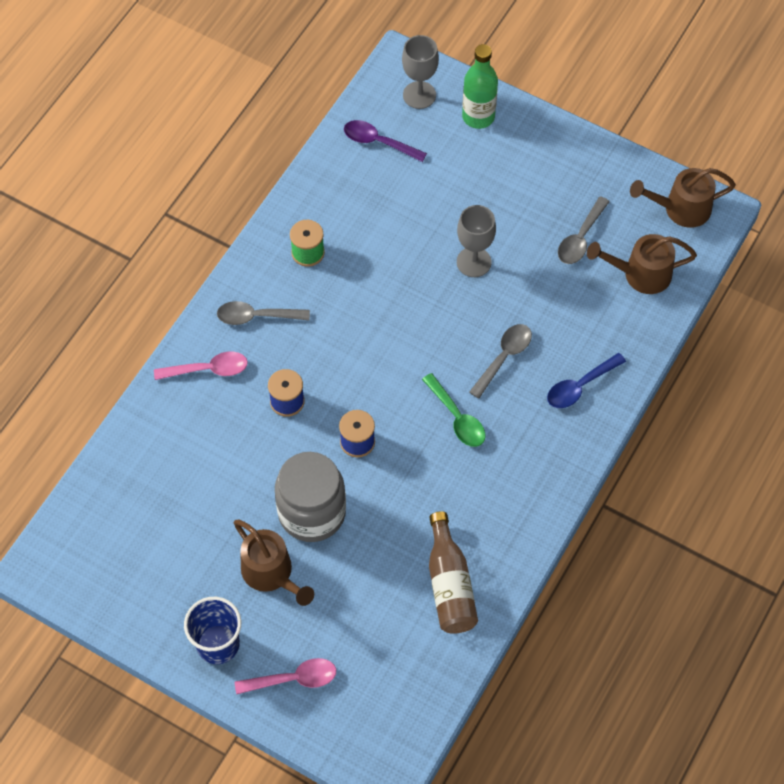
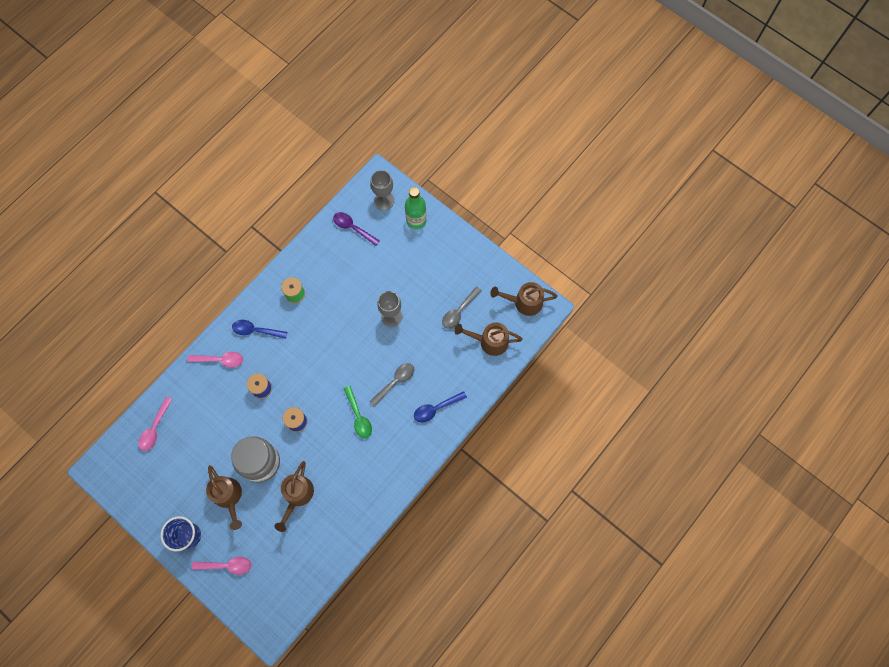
camera: 10 degrees right, 10 degrees up
(122, 490) = (155, 428): none -> pink spoon
(256, 316) = (256, 330): grey spoon -> blue spoon
(385, 553) = (297, 496): none -> brown watering can
(449, 585) = (330, 522): brown bottle -> none

